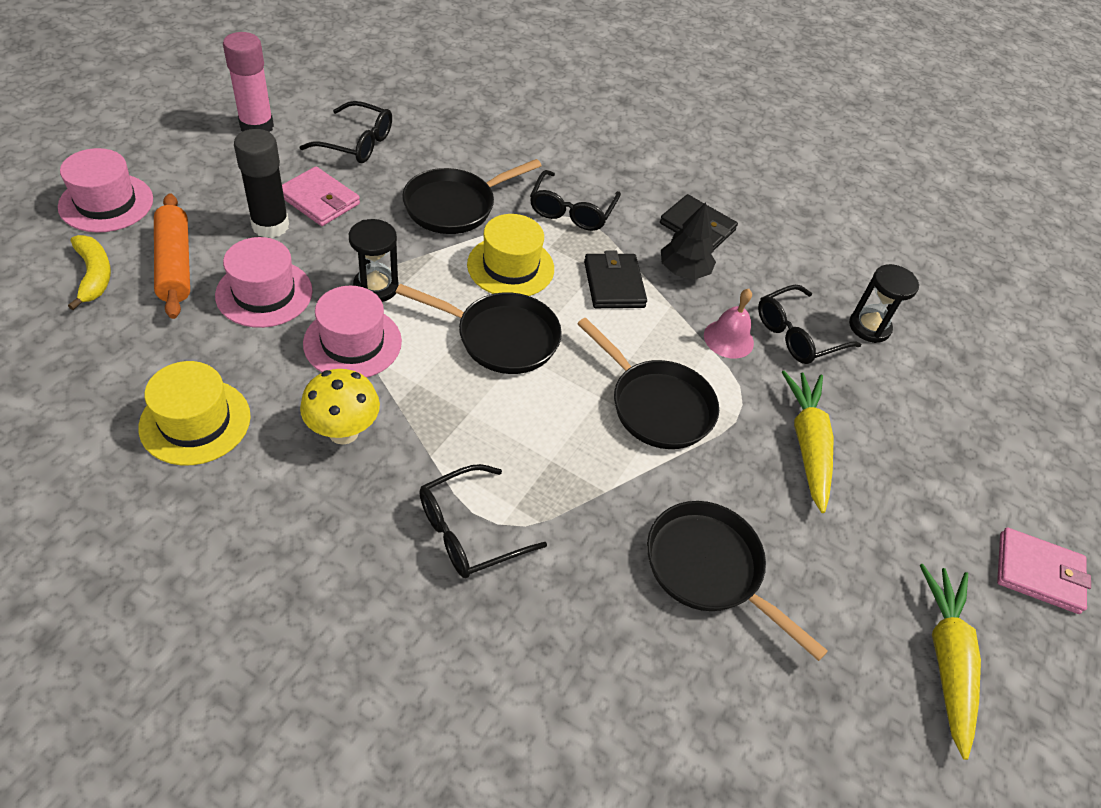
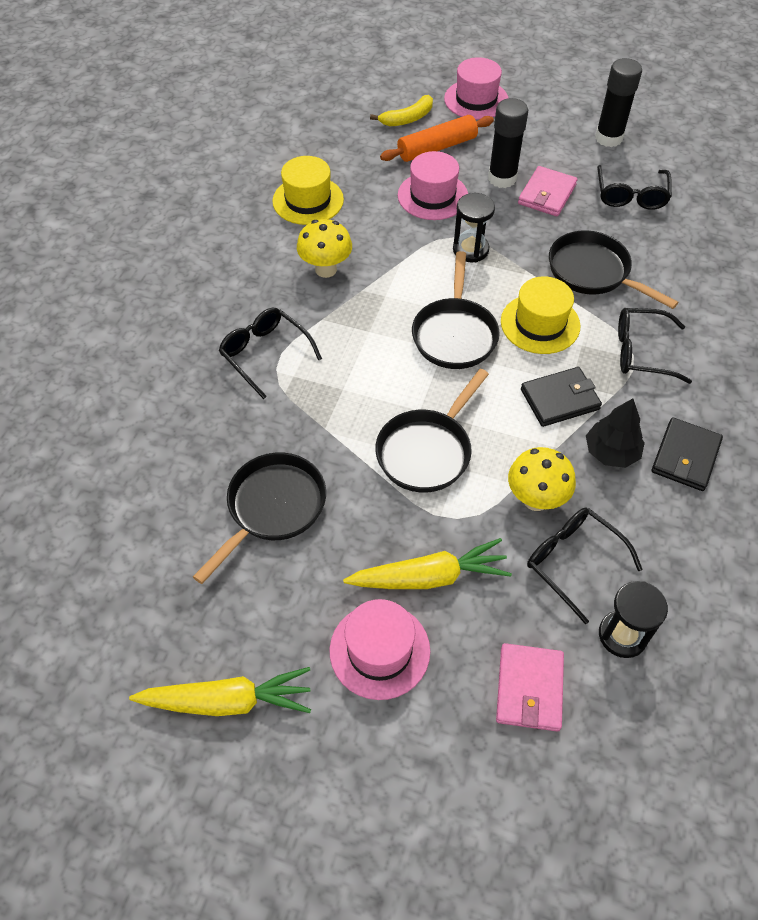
camera: 85 degrees right, 5 degrees up
(257, 126) = (608, 138): pink glue stick -> black glue stick
(352, 342) = (408, 252): pink hat -> pink hat (379, 650)
(728, 339) = (536, 499): pink bell -> yellow mushroom
(1038, 573) = (343, 804): pink wallet -> pink wallet (529, 688)

